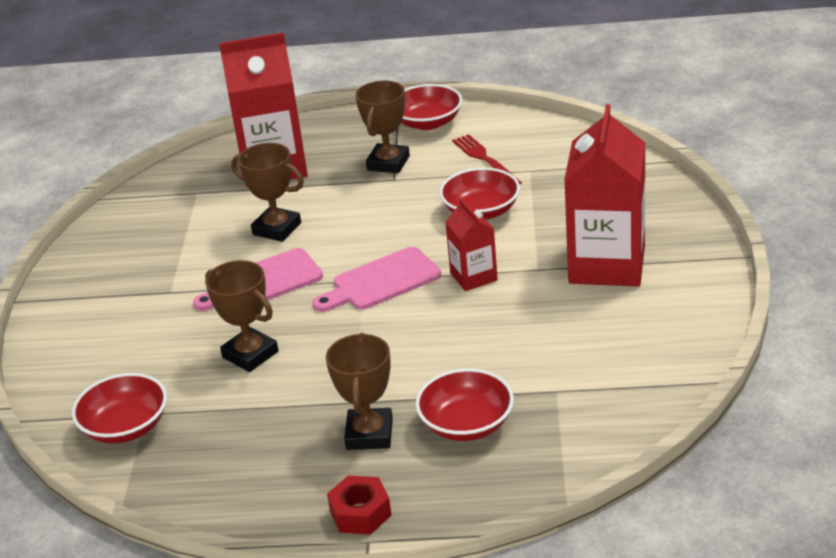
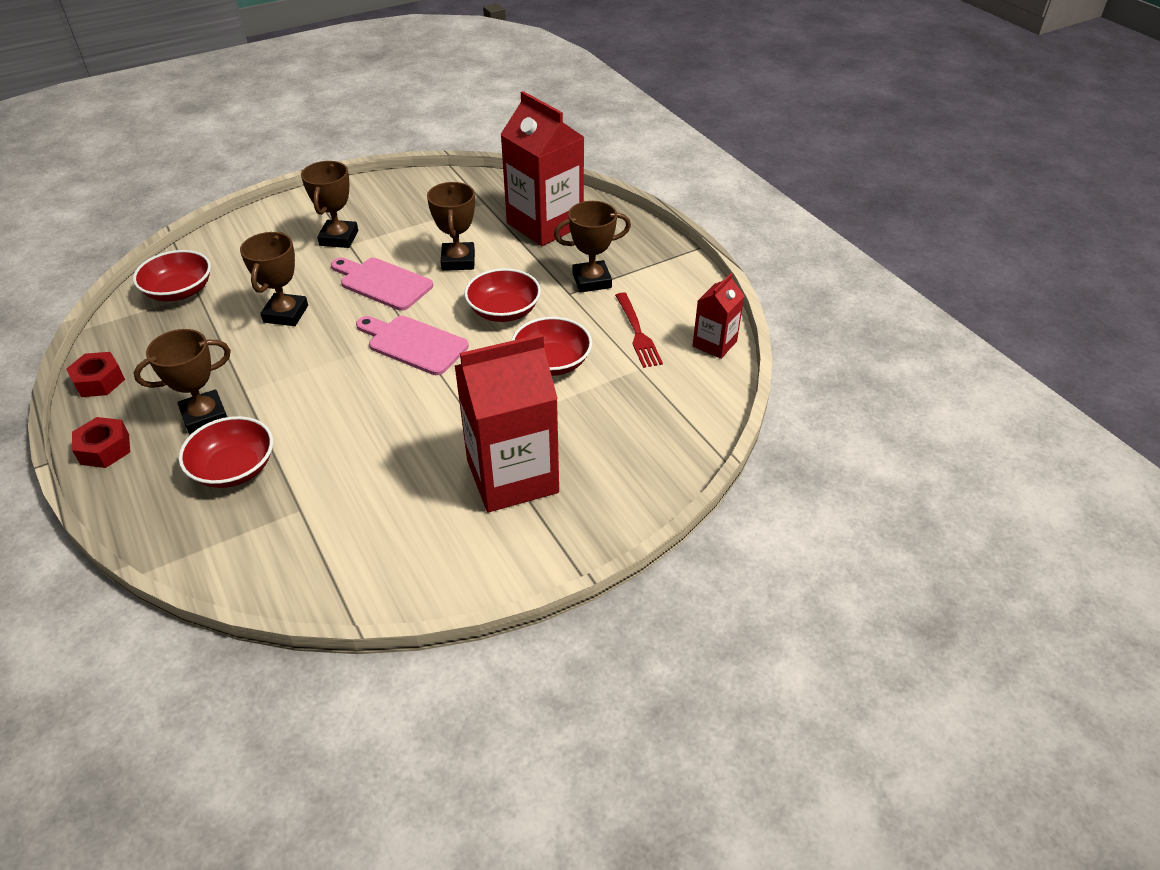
camera: 55 degrees right, 10 degrees up
(151, 296) = (339, 238): none -> brown trophy
(236, 508) = (99, 381): none -> red nut
(427, 122) = (672, 278): red bowl -> red bowl (504, 311)
(473, 277) = (447, 395): red carton -> red carton (714, 344)
(484, 159) = (638, 333): red fork -> red fork turned 135 degrees clockwise

